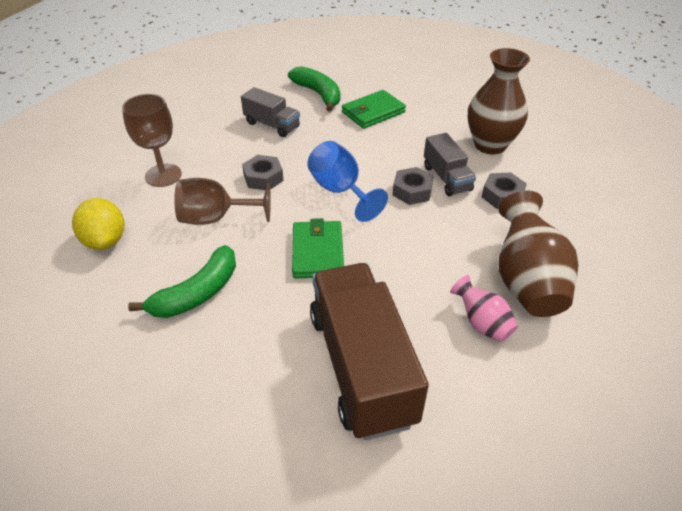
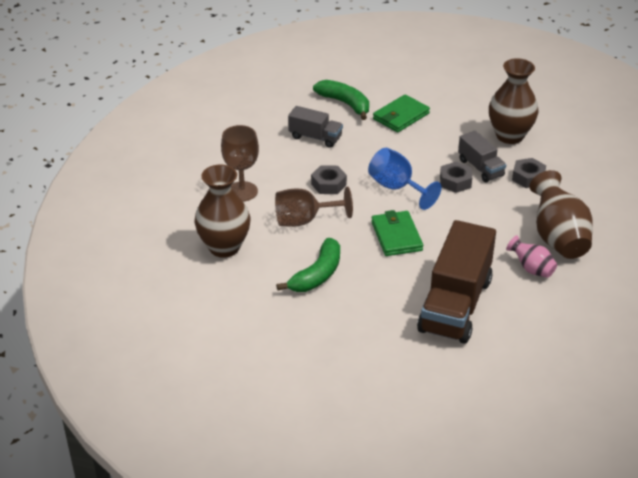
camera: 10 degrees left, 5 degrees down
(105, 240) = (224, 247): yellow lemon -> brown vase
(361, 366) = (455, 305): brown truck -> brown truck turned 135 degrees counterclockwise

